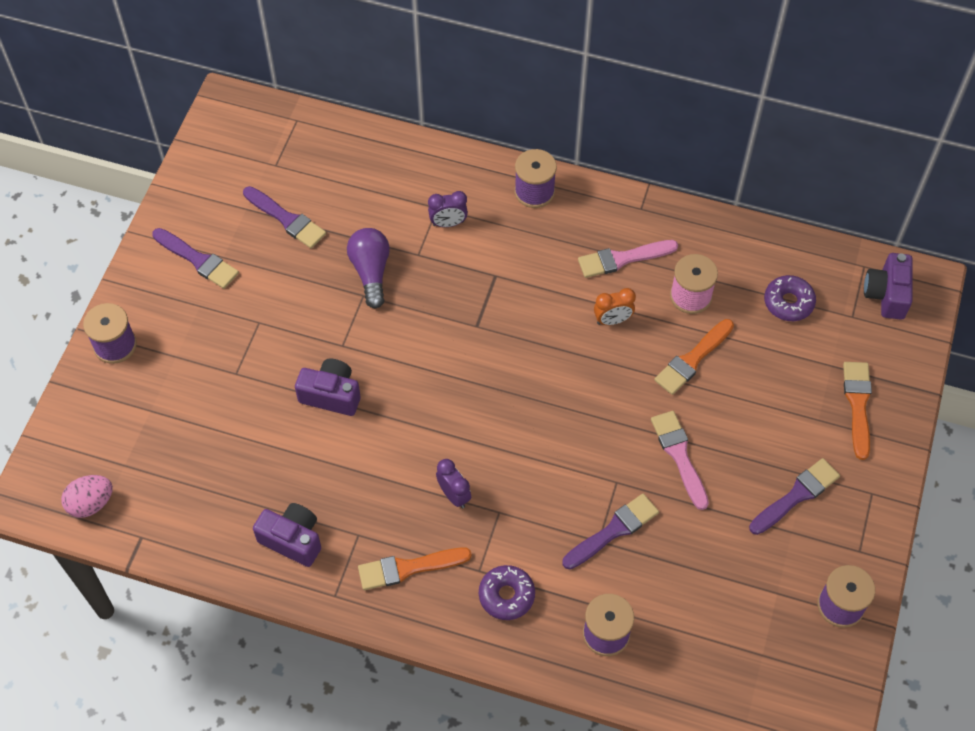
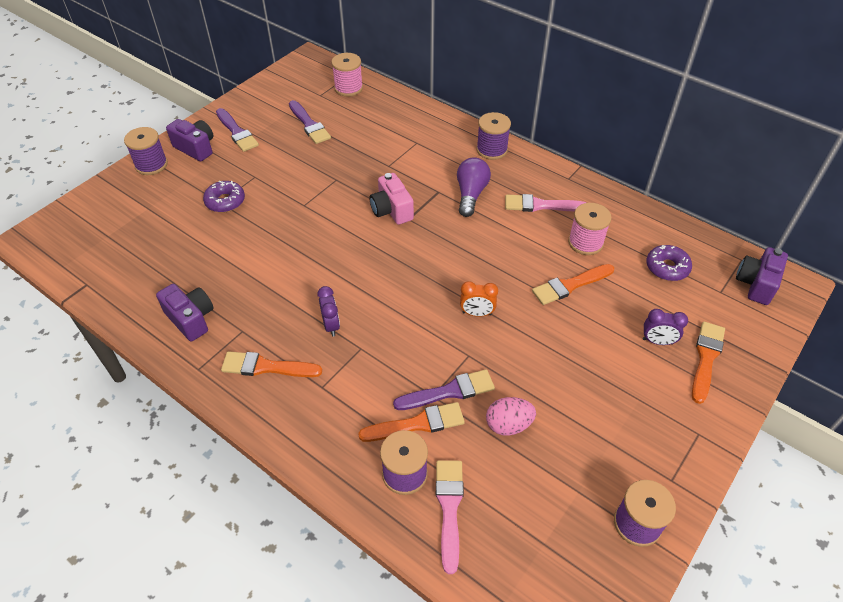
camera: 20 degrees right, 10 degrees down
(91, 503) = (68, 253): pink egg -> pink egg (508, 425)
(308, 142) = (348, 88): none -> pink spool
(331, 395) = (277, 233): purple camera -> purple camera (196, 148)
(371, 272) = (349, 167): purple light bulb -> purple light bulb (471, 194)
(448, 223) = (419, 153): purple clock -> purple clock (657, 341)
(452, 320) = (391, 210): none -> pink camera
(506, 595) = (334, 413): purple donut -> purple donut (225, 201)
(596, 577) = (417, 424): none -> orange brush
(612, 320) = (515, 242): orange clock -> orange clock (477, 313)
(679, 455) = (531, 351): pink brush -> pink brush (449, 508)
(796, 495) = (625, 414): purple brush -> none

